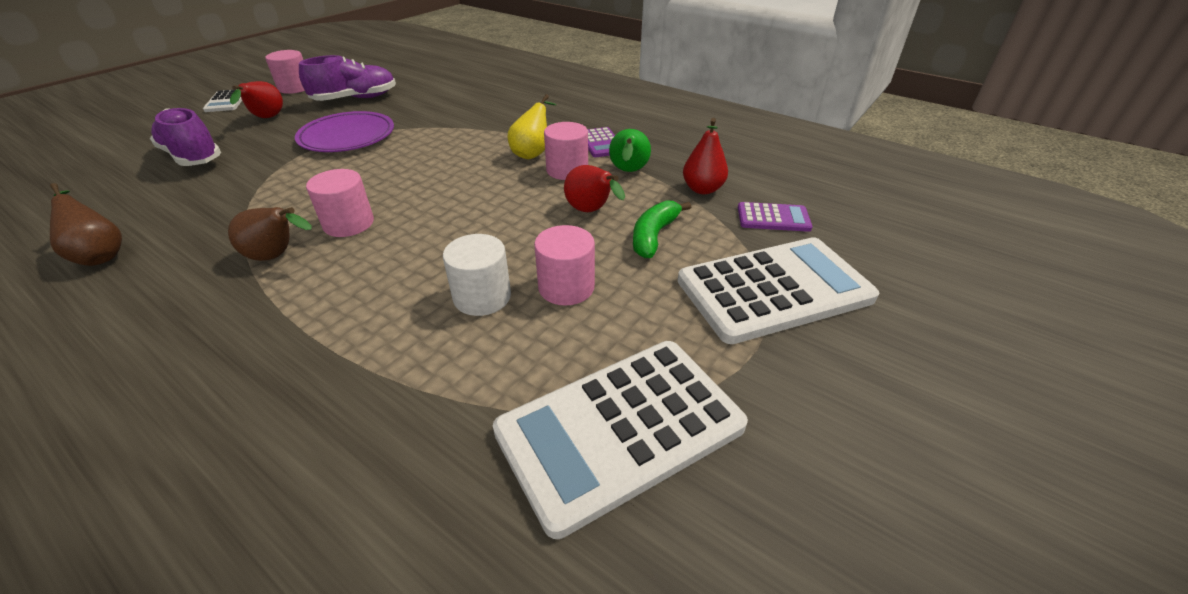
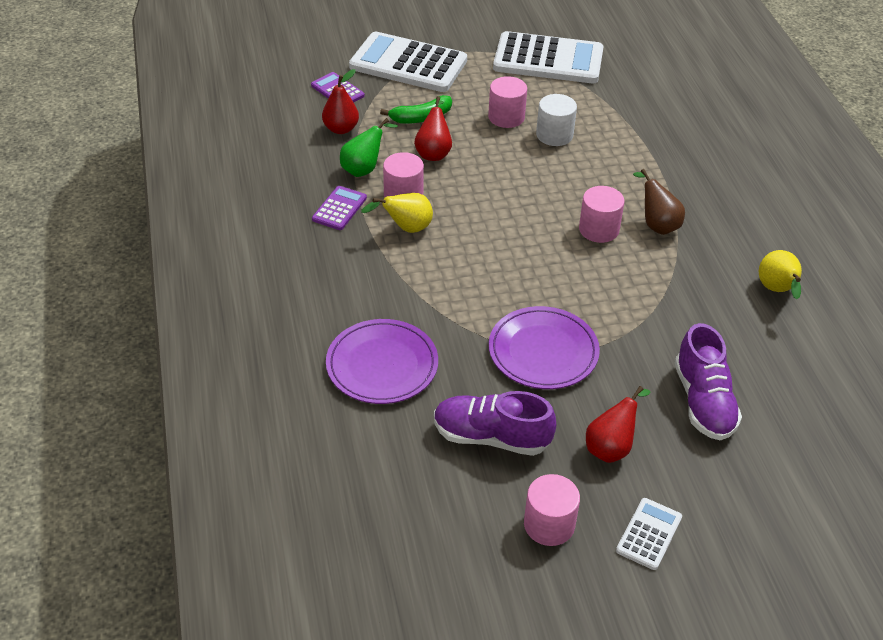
camera: 140 degrees left, 5 degrees up
(100, 255) = (777, 291): brown pear -> yellow pear
(456, 98) = (382, 365): none -> purple plate

